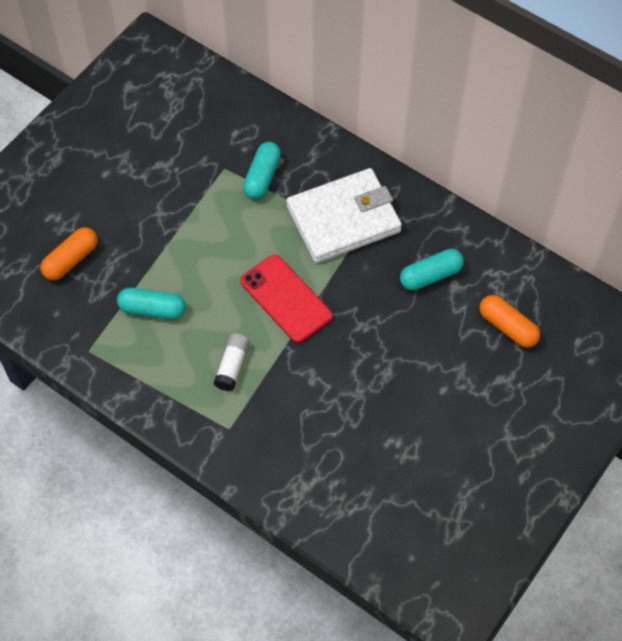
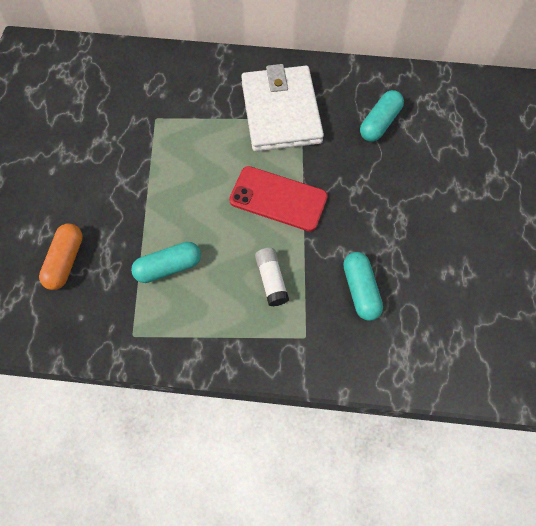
camera: 30 degrees left, 5 degrees up
(262, 177) = (192, 110): turquoise capsule -> turquoise capsule (360, 290)
(343, 219) = (281, 112): white wallet -> white wallet turned 45 degrees counterclockwise
(507, 327) = (465, 133): orange capsule -> none

